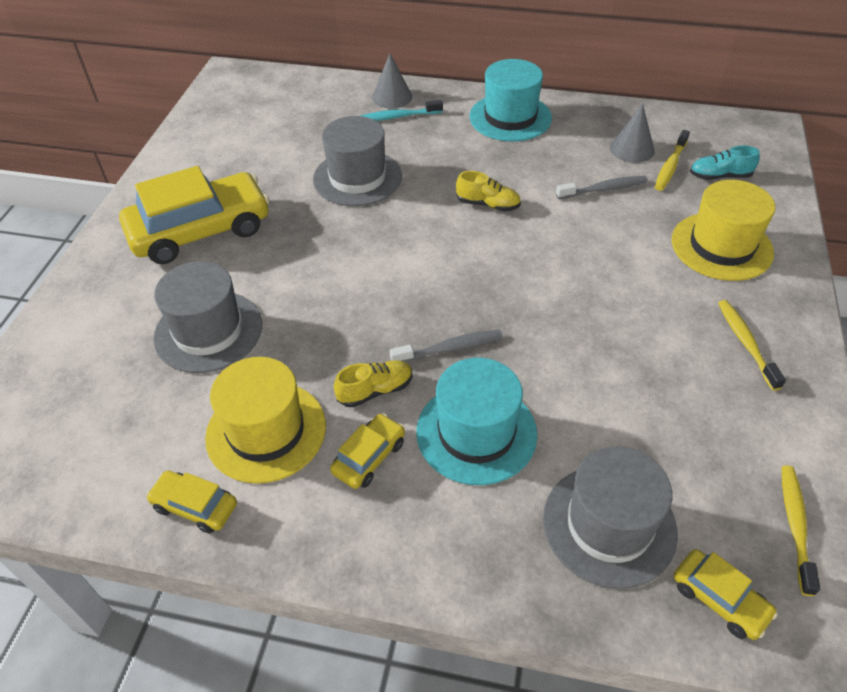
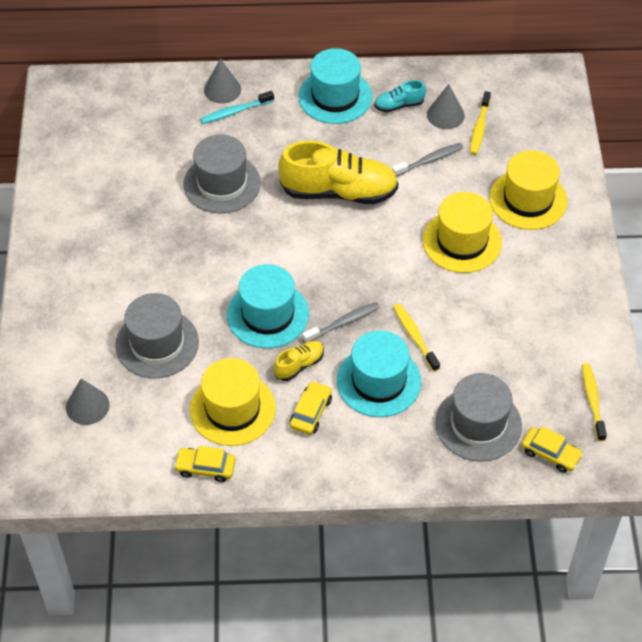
camera: 15 degrees left, 5 degrees up
(87, 390) = (87, 406): none -> grey cone
(200, 230) = (110, 258): yellow car -> none
(357, 321) = (268, 314): none -> turquoise hat
(488, 204) = (339, 192): yellow shoe -> yellow shoe, size x2.15
(628, 279) = (462, 241): none -> yellow hat
(719, 176) = (520, 132): turquoise shoe -> turquoise shoe (399, 105)
(746, 343) = (552, 279): yellow toothbrush -> yellow toothbrush (414, 336)

